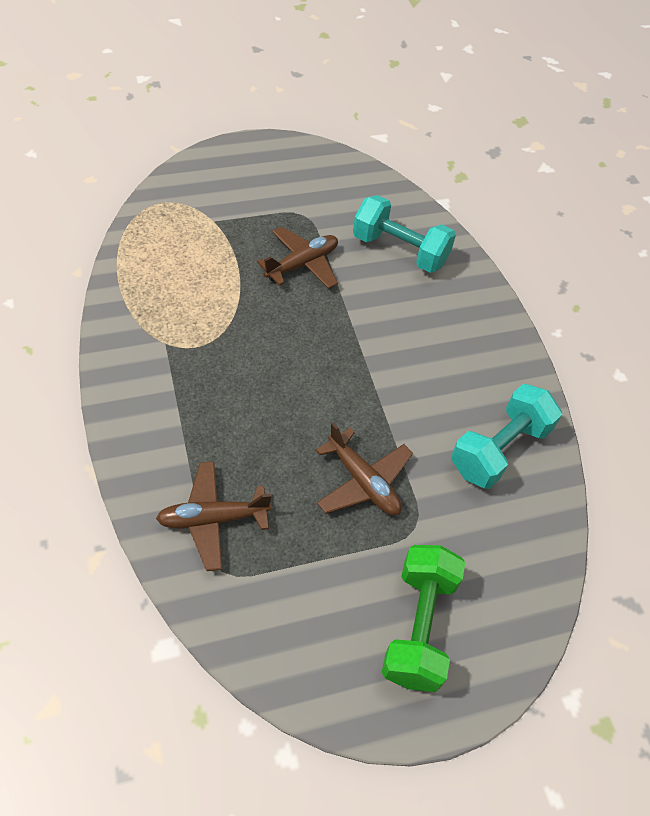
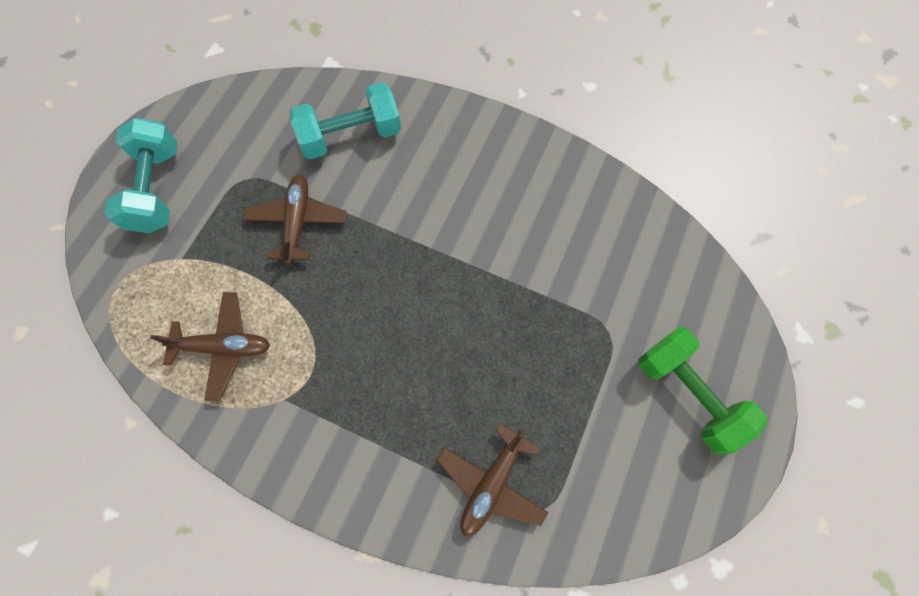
camera: 45 degrees left, 15 degrees up
(363, 481) = (544, 339): brown plane -> brown plane (223, 347)
(499, 449) = (589, 219): turquoise dumbbell -> turquoise dumbbell (156, 189)

